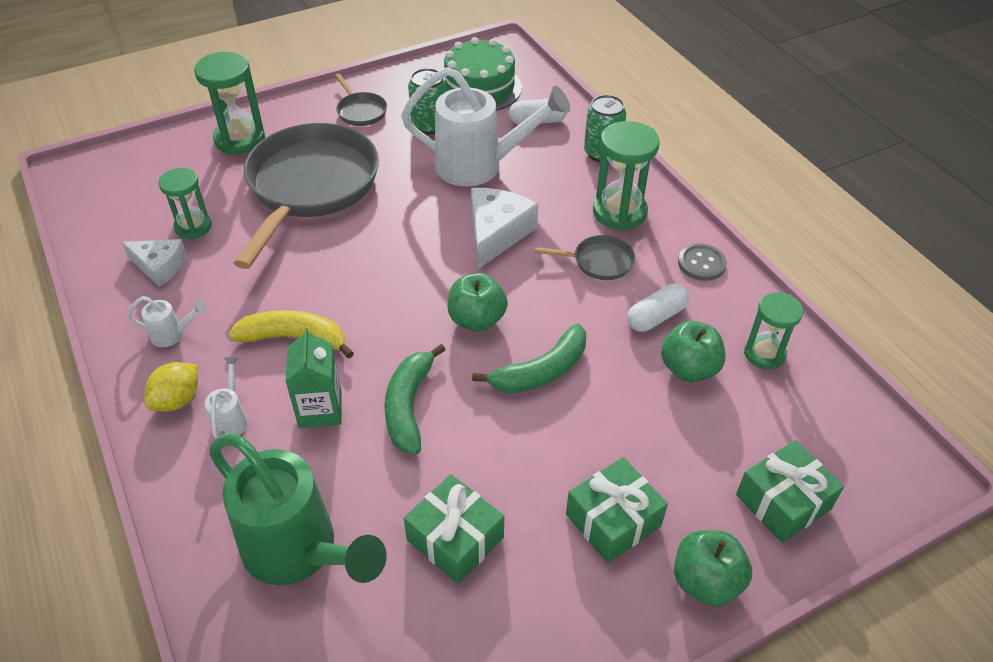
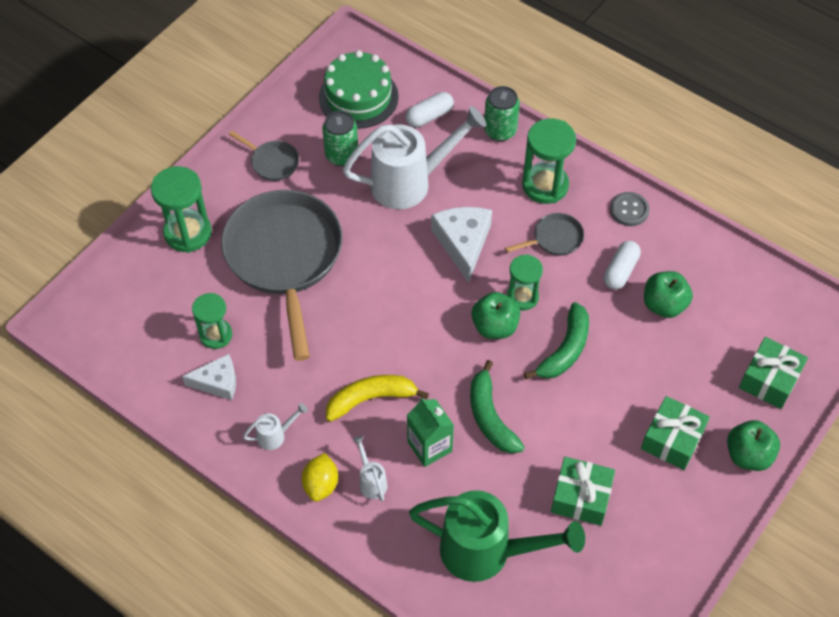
camera: 25 degrees left, 10 degrees up
(764, 354) = (708, 271): green hourglass -> green hourglass (522, 297)

